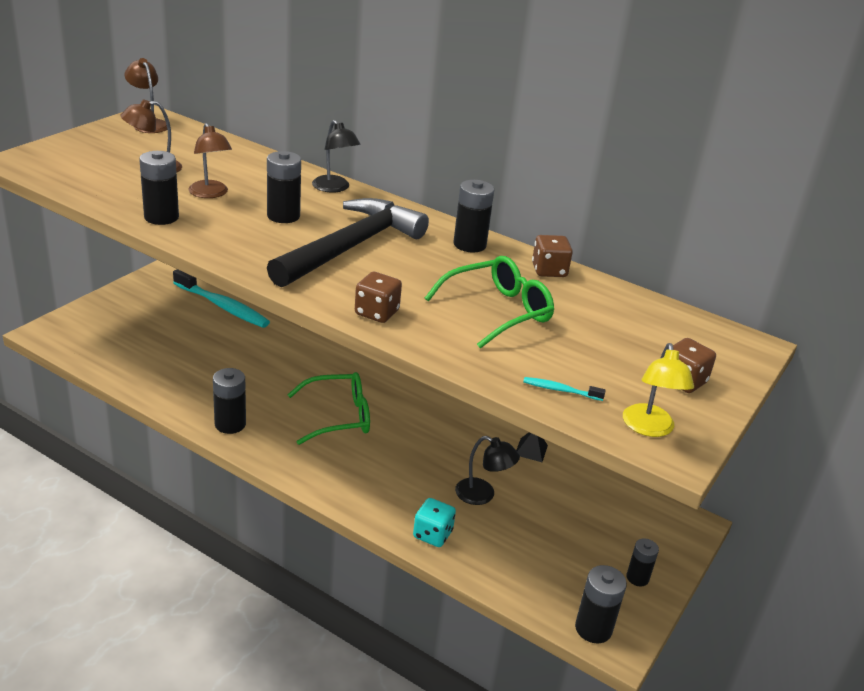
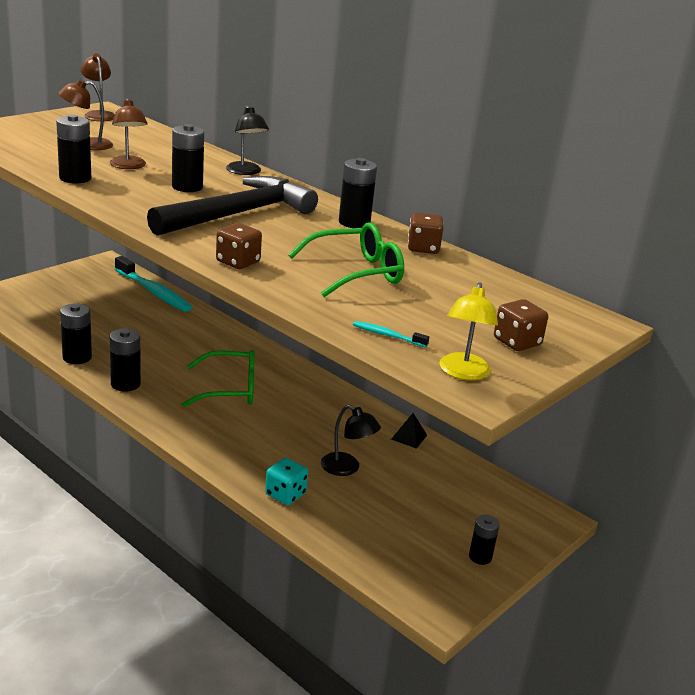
camera: 10 degrees right, 5 degrees down
(593, 628) = (419, 594): black battery -> black battery (77, 357)

